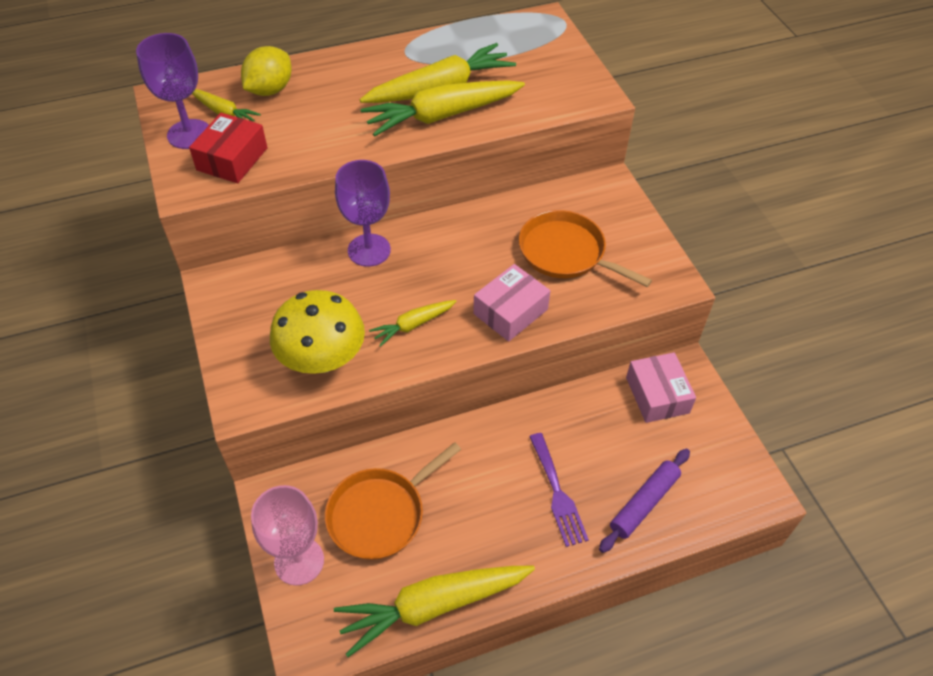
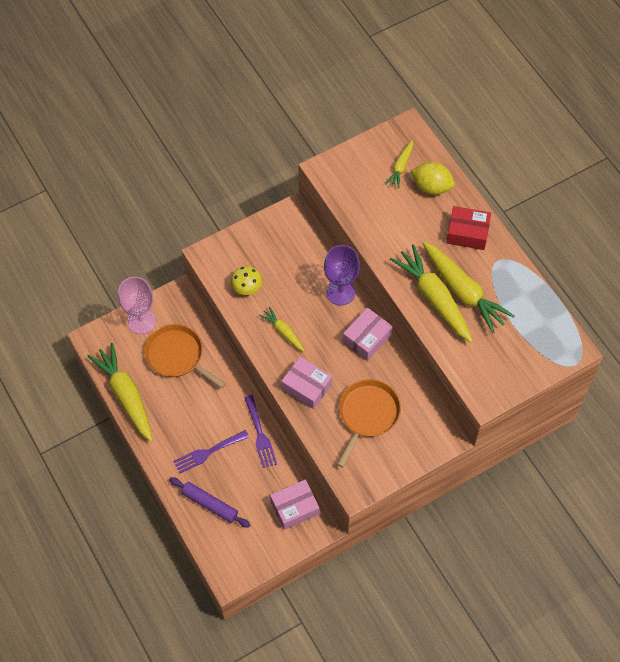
camera: 80 degrees right, 10 degrees up
(189, 134) = (374, 155): purple goblet -> none
(232, 159) = (357, 185): red box -> red box (467, 233)
(322, 359) = (247, 287): yellow mushroom -> yellow mushroom, size x0.56
(450, 234) = (367, 338): none -> pink box
(539, 419) = (260, 435): none -> purple fork

